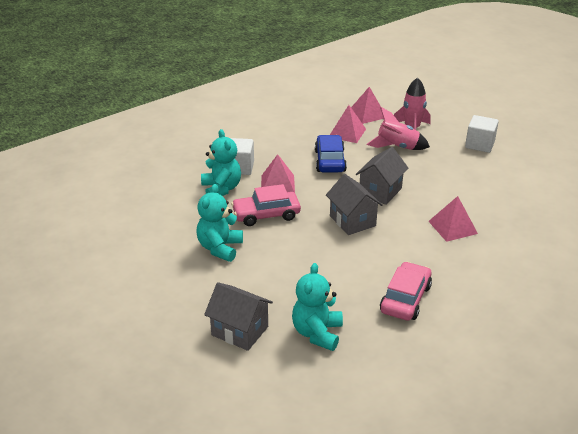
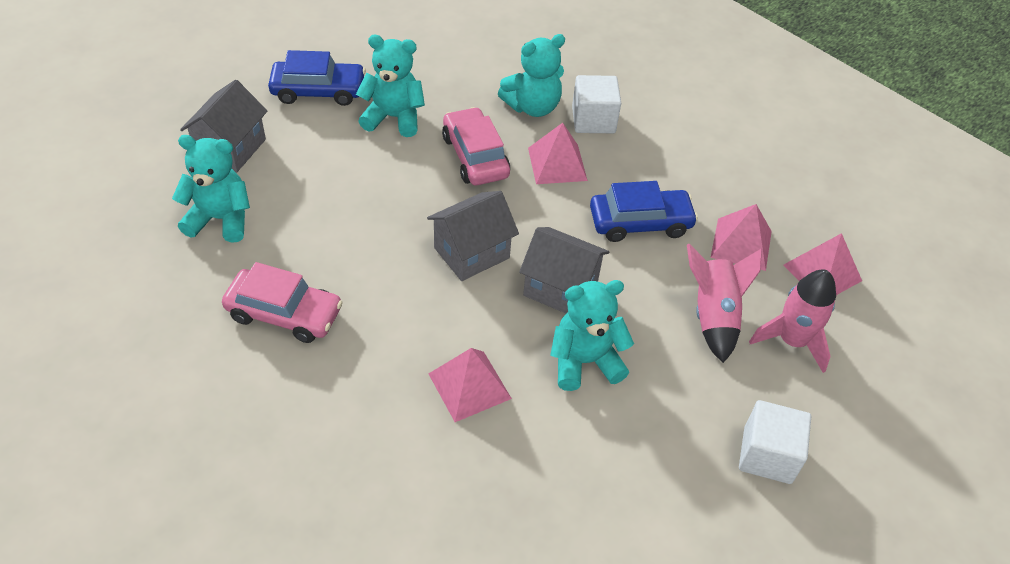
camera: 80 degrees right, 15 degrees up
(180, 284) = (318, 91): none -> blue car
(431, 188) = (585, 361): none -> turquoise teddy bear

